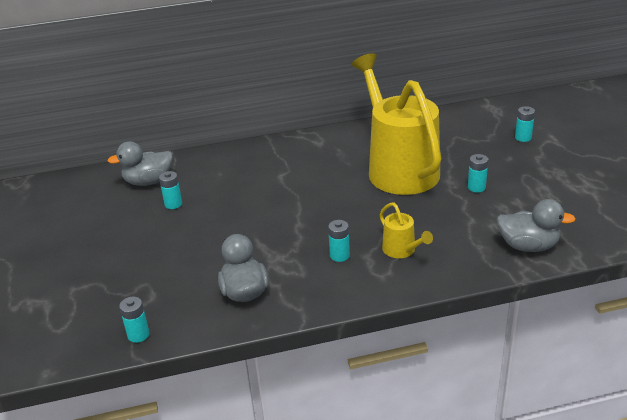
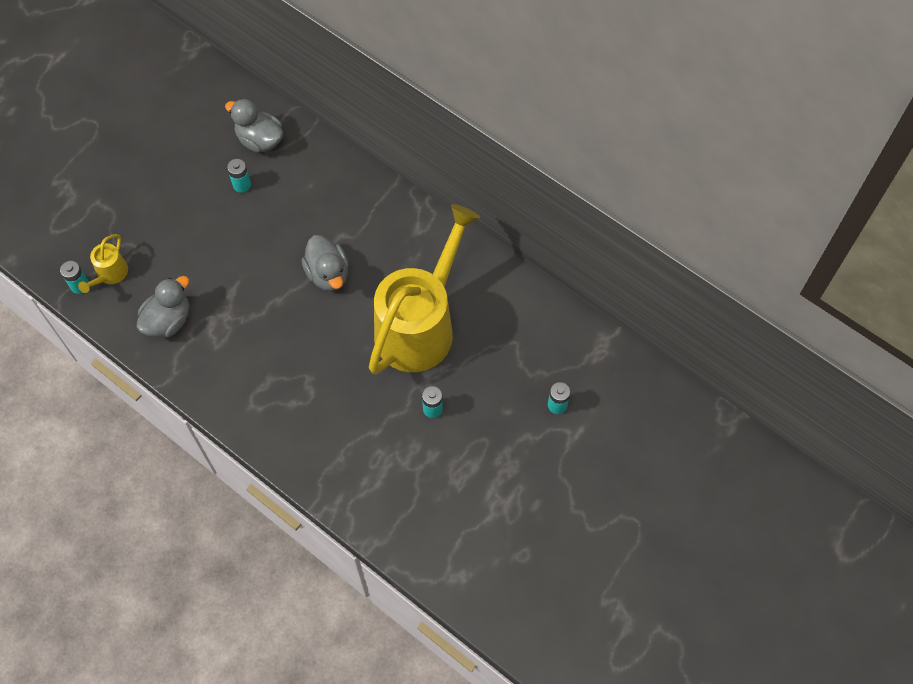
camera: 50 degrees right, 30 degrees up
(339, 255) = (256, 358): turquoise battery -> none
(402, 250) = (294, 401): yellow watering can -> yellow watering can (110, 275)
(528, 246) = (366, 496): grey duck -> grey duck (328, 274)

